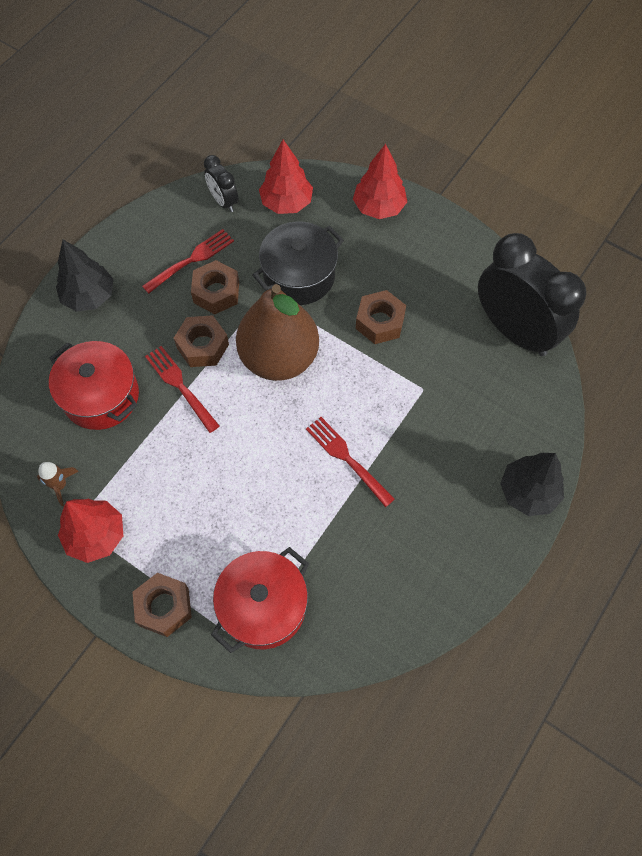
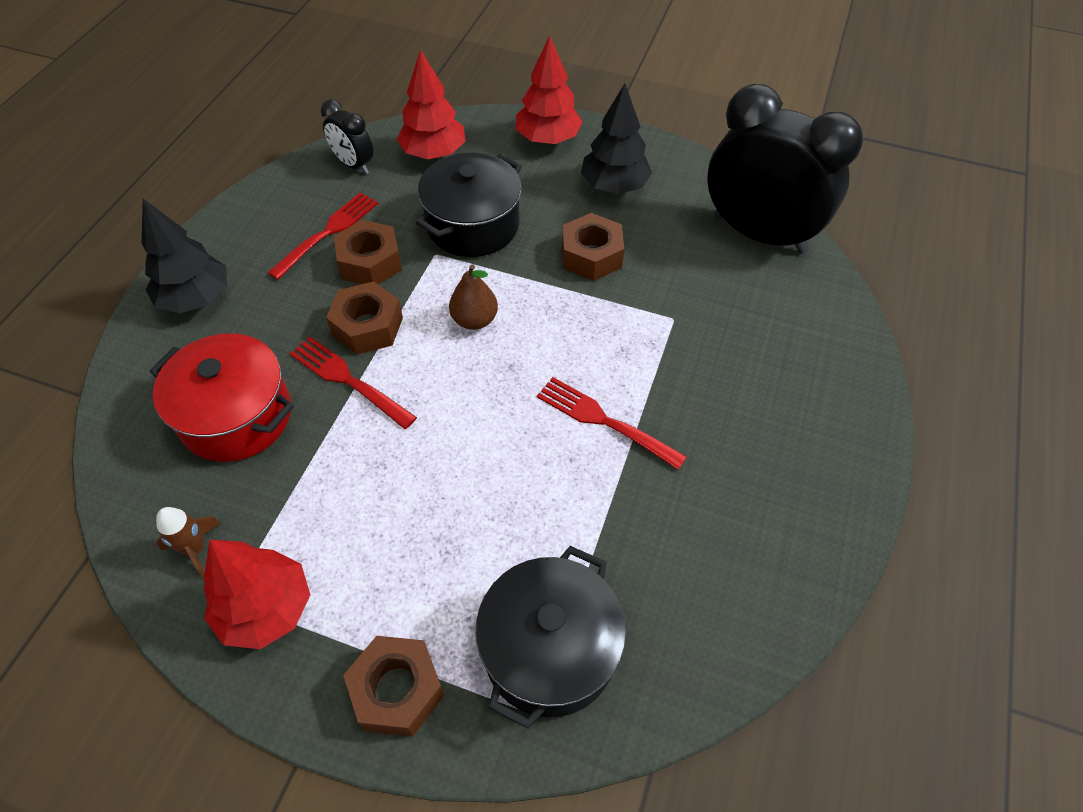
camera: 15 degrees left, 10 degrees down
(263, 606) = (549, 650): red pot -> black pot
(279, 358) = (474, 320): brown pear -> brown pear, size x0.44
(528, 492) = (854, 410): black tree -> black tree (614, 186)

